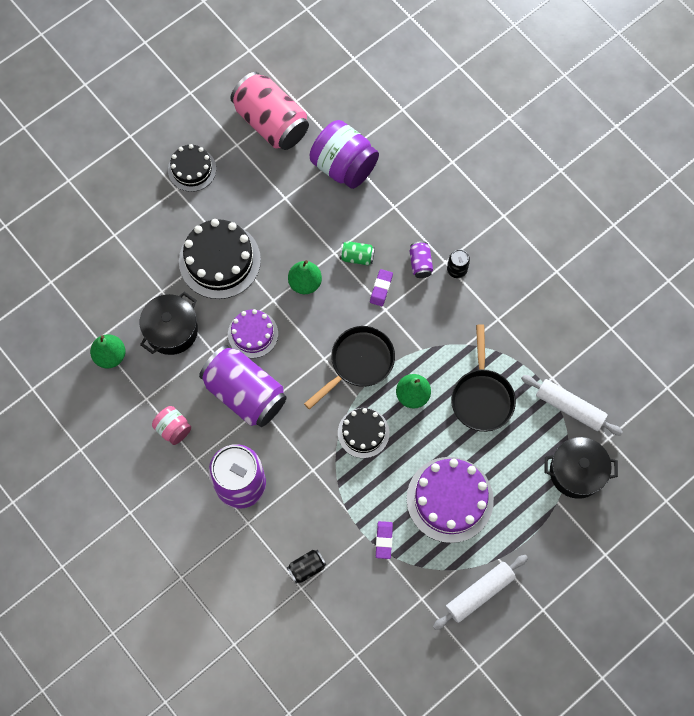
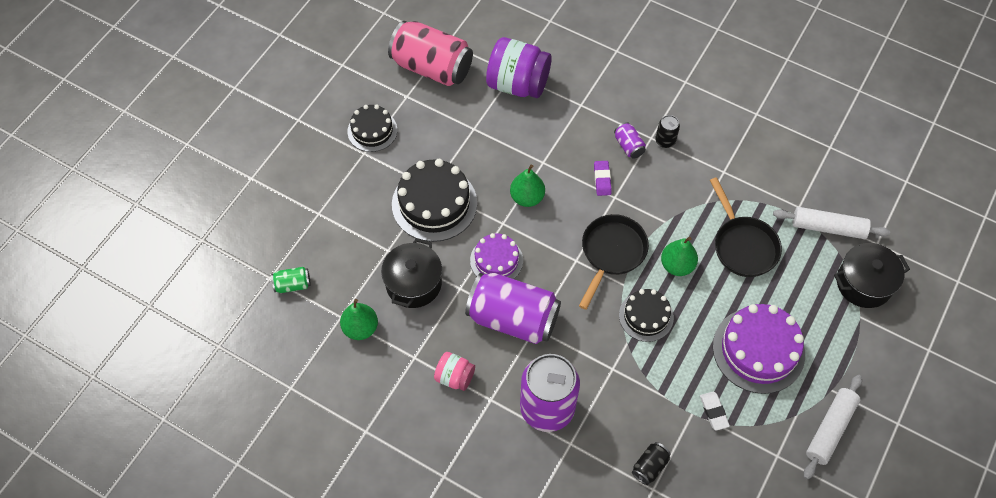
camera: 20 degrees left, 10 degrees down
(357, 257) = (566, 159): green can -> green can (293, 284)
(384, 540) = (713, 412): purple eraser -> white eraser

